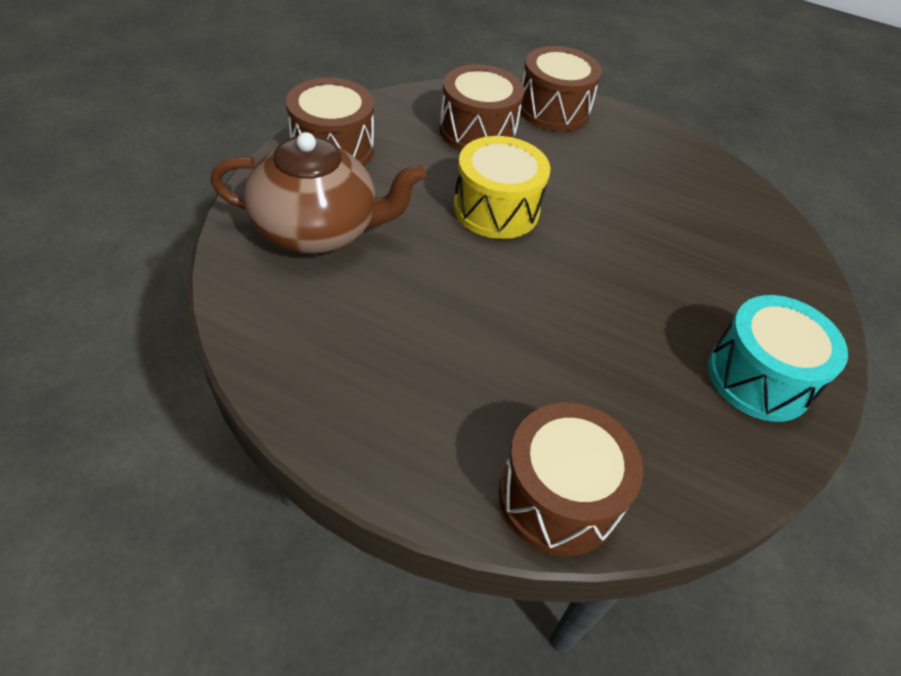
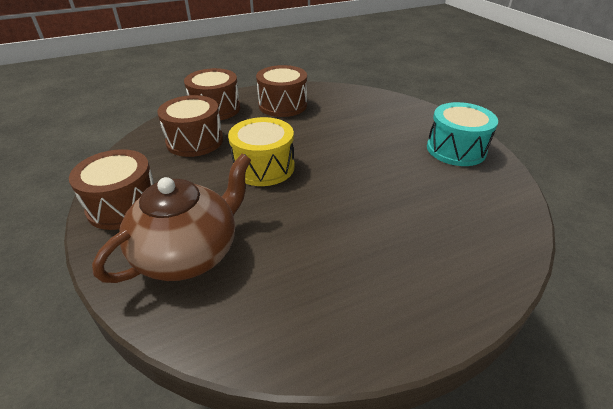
camera: 45 degrees left, 10 degrees down
(558, 496) = (491, 257): brown drum -> brown drum (282, 105)

